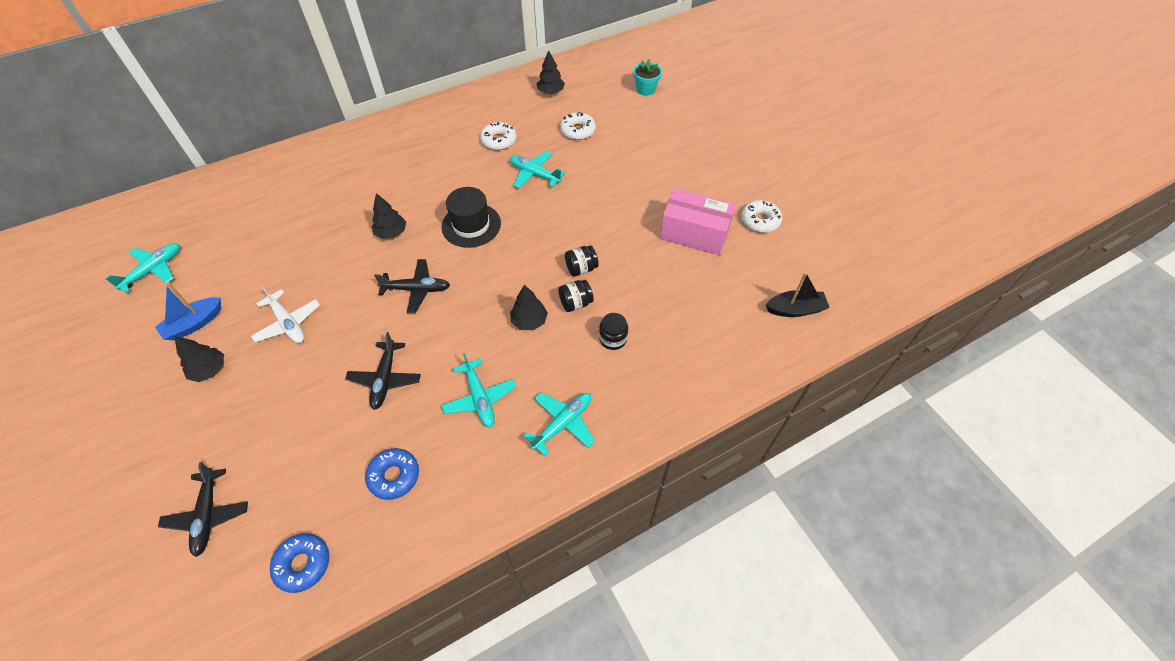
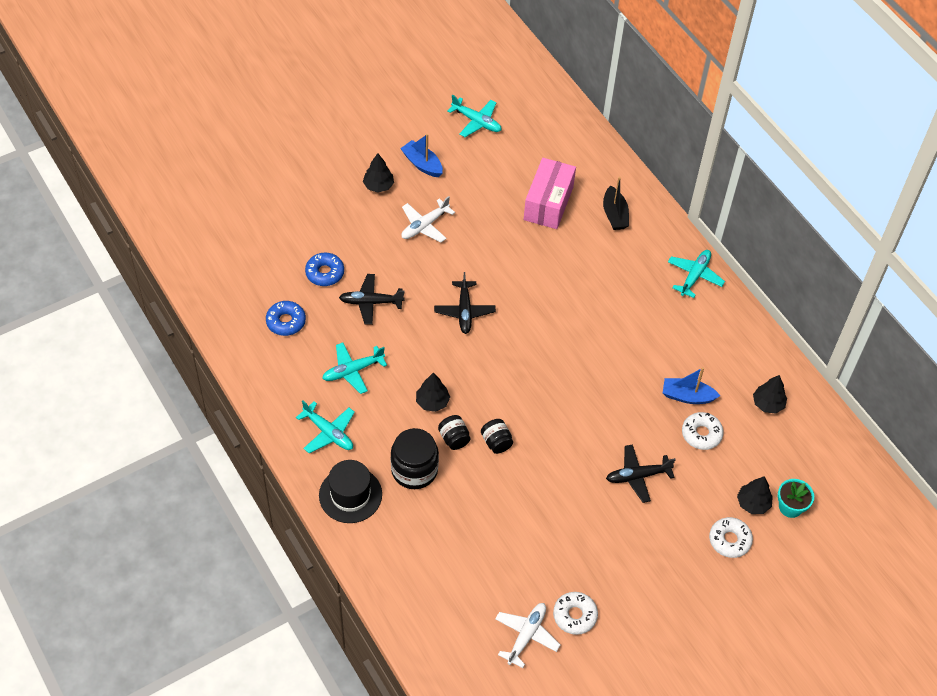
camera: 85 degrees right, 0 degrees up
(208, 515) = (260, 217): black plane -> black plane (637, 476)
(303, 564) = (223, 279): blue donut -> blue donut (325, 273)
(391, 233) = (531, 282): black tree -> black tree (753, 503)
(471, 225) = (546, 345): black hat -> black hat (350, 495)
(499, 140) = (674, 358): white donut -> white donut (729, 540)
(534, 174) = (625, 395): turquoise plane -> turquoise plane (694, 276)
(539, 136) = (687, 396): none -> blue boat
(613, 339) = (414, 470): black jar -> black jar, size x1.80
(694, 233) = (550, 547): pink box -> pink box (548, 203)
(785, 255) = (526, 635): none -> white plane
(795, 309) = (453, 634): black boat -> black boat (614, 214)

